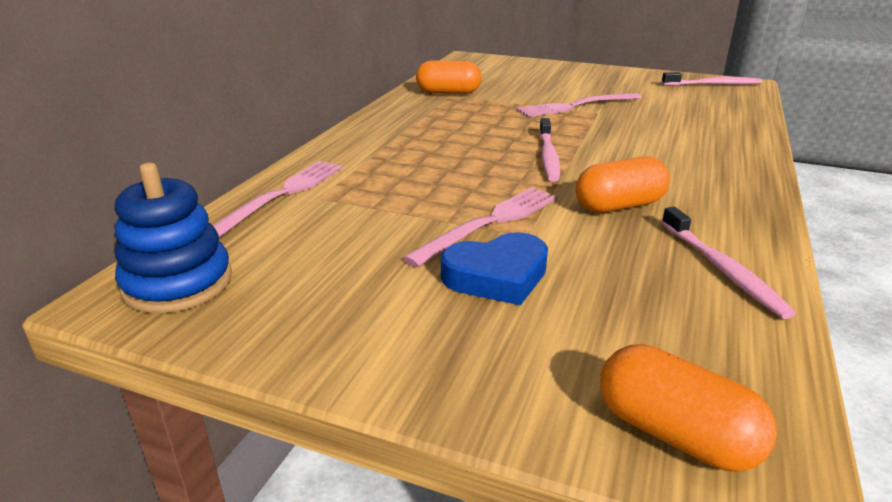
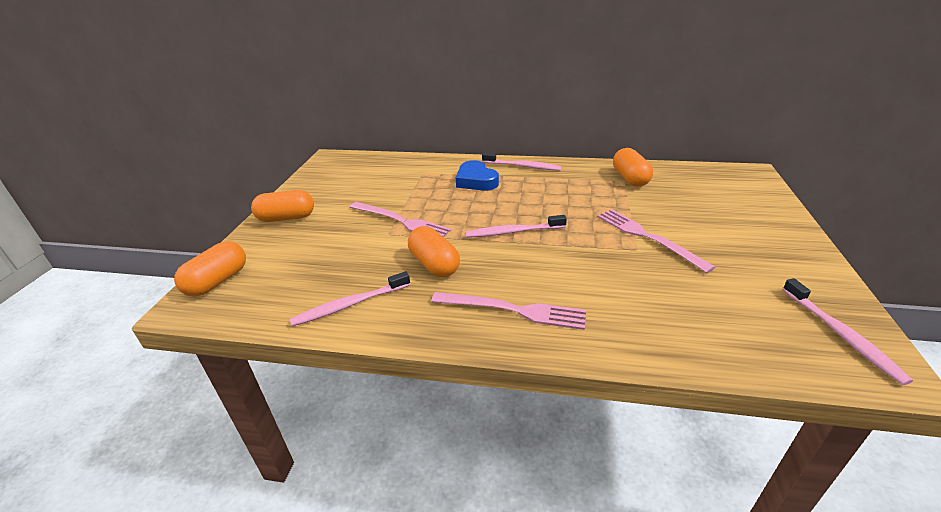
camera: 80 degrees right, 5 degrees up
(178, 283) = (339, 164): blue stacking toy -> none
(282, 195) = (422, 164): pink fork -> pink fork (513, 310)
(367, 132) = (522, 166): none -> pink toothbrush
(417, 350) = (286, 218): none -> orange capsule
(497, 276) = (343, 229): blue heart -> blue heart (476, 181)

